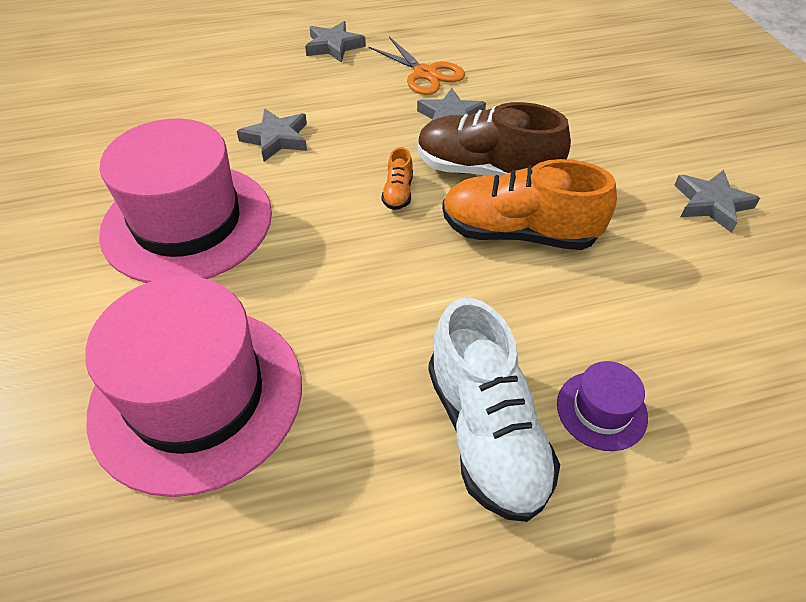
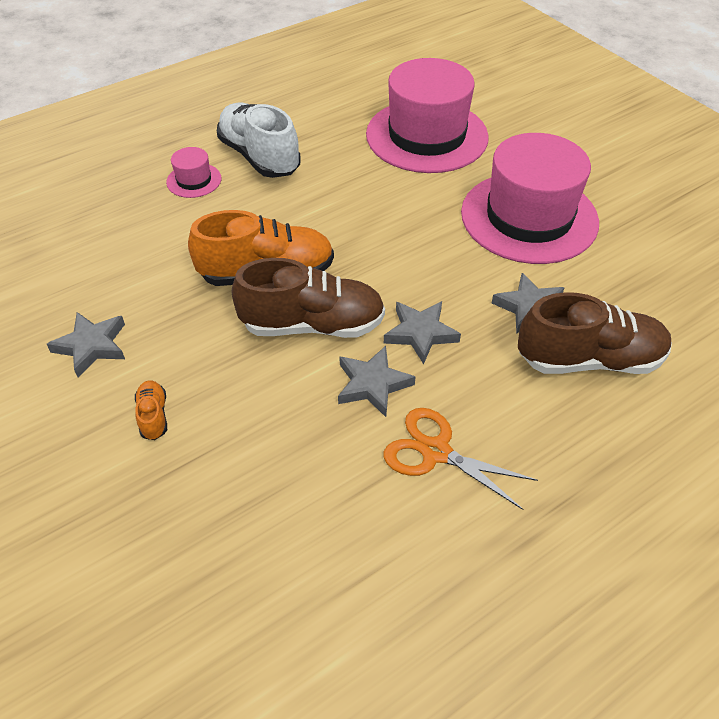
camera: 160 degrees right, 0 degrees up
(266, 95) = (589, 360): none -> brown shoe
(334, 46) = (584, 472): grey star -> grey star (420, 333)
(398, 193) = (382, 283): orange shoe -> orange shoe (153, 416)
(601, 410) = (194, 180): purple hat -> pink hat

